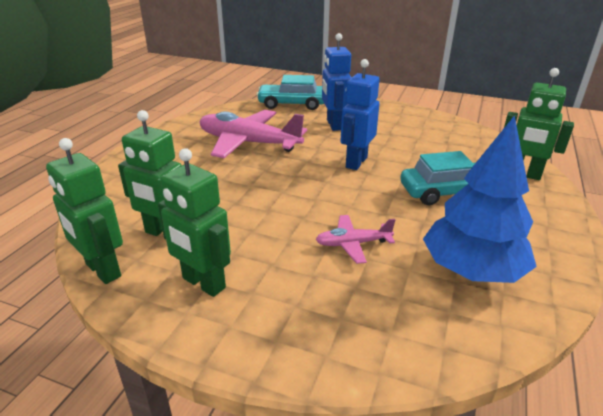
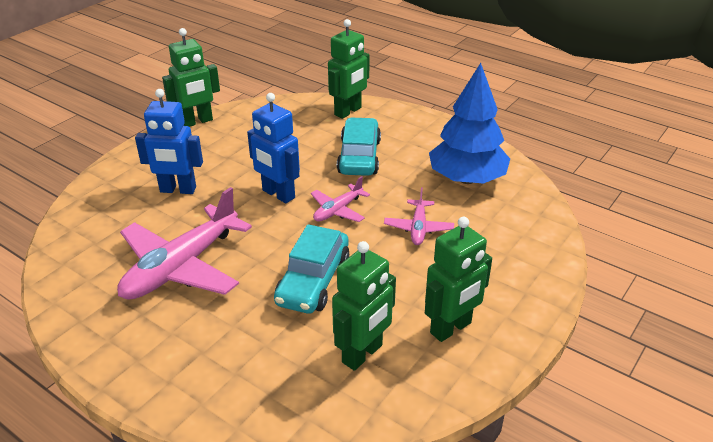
camera: 75 degrees left, 5 degrees up
(102, 270) = (414, 405): green robot -> green robot (197, 122)
(292, 104) = (87, 211): turquoise car -> turquoise car (313, 281)
(352, 193) = (338, 210): none -> pink plane

